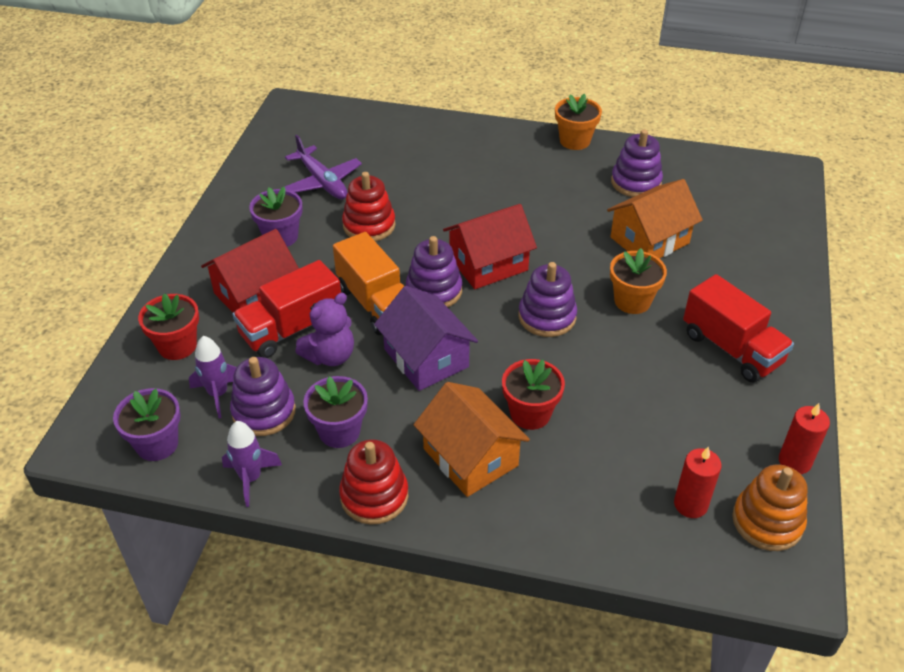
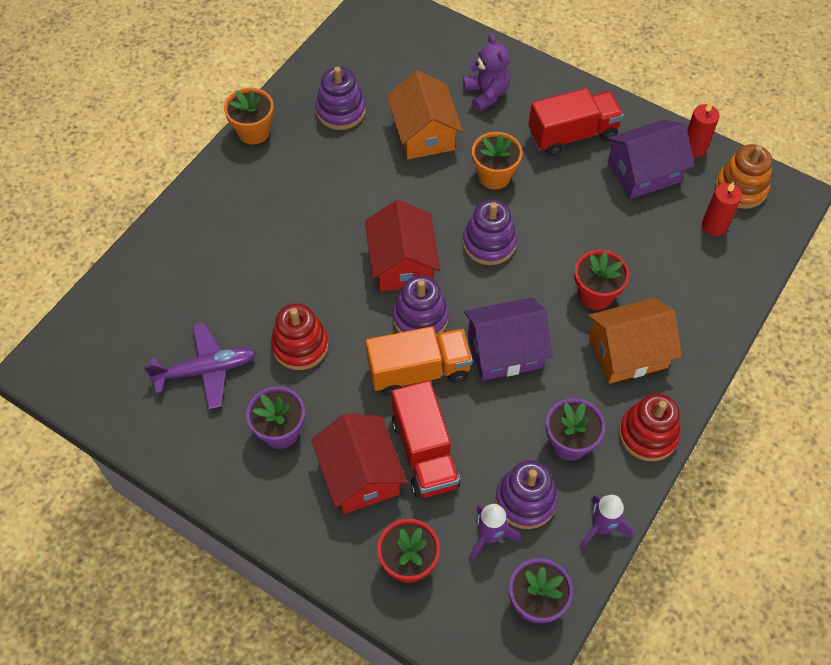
camera: 70 degrees left, 15 degrees up
(330, 356) = (474, 427): purple teddy bear -> purple teddy bear (486, 94)
(724, 421) = (644, 172): none -> purple house

